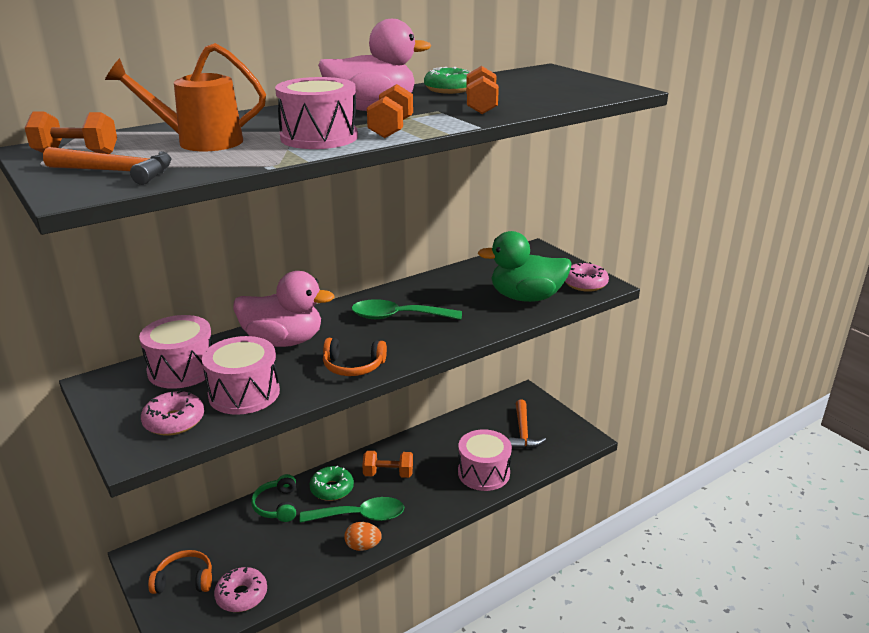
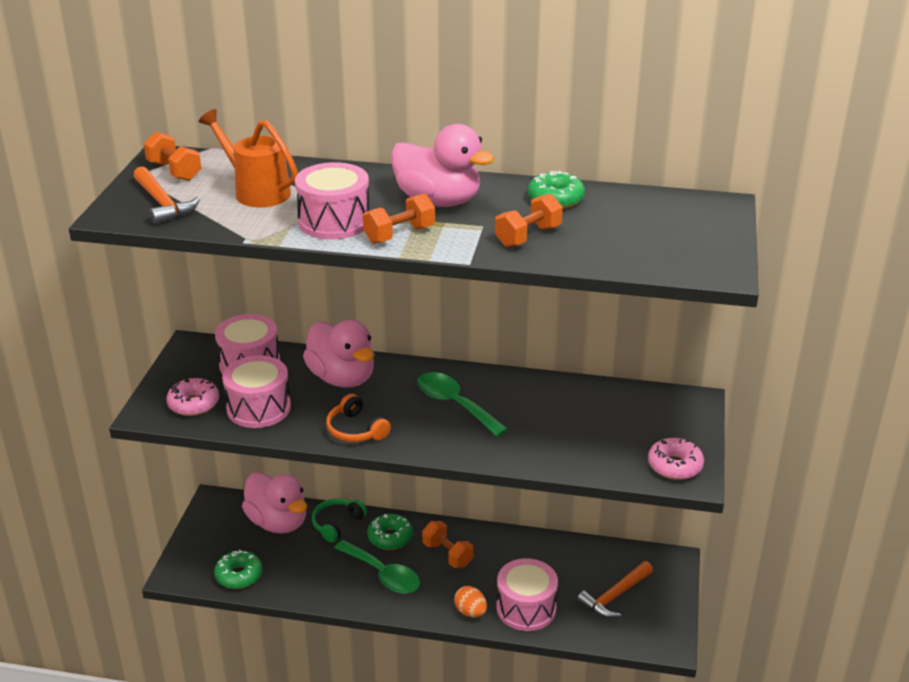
camera: 45 degrees right, 5 degrees up
(184, 580) = (219, 538): orange headphones -> none
(224, 535) = (278, 522): none -> pink duck
(242, 595) = (239, 575): pink donut -> green donut
(363, 546) = (355, 599): orange egg -> orange egg (470, 612)
(526, 297) = (592, 448): green duck -> none

